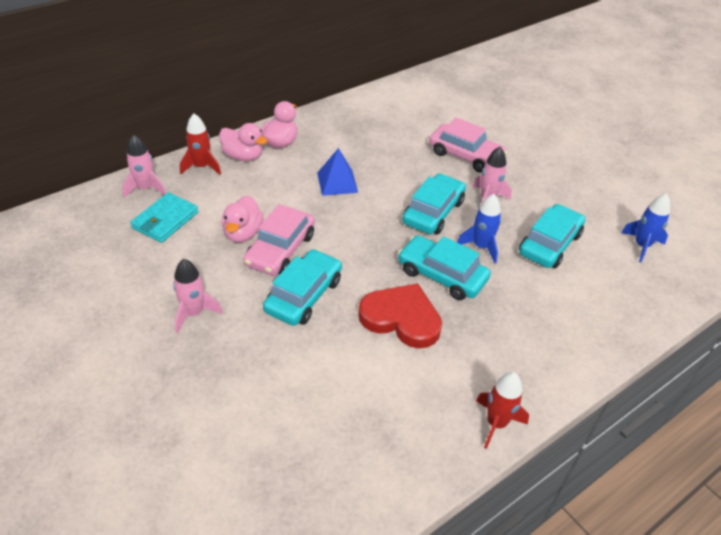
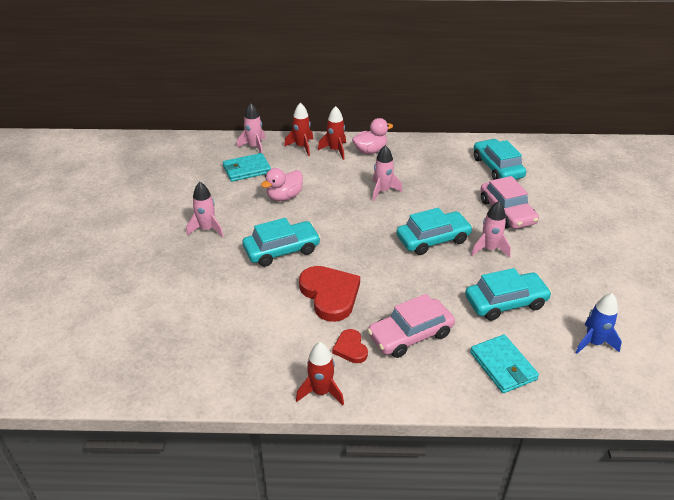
camera: 40 degrees right, 5 degrees down
(243, 156) = (335, 150): pink duck -> red rocket
(280, 250) = (297, 216): pink car -> pink car (410, 335)
(337, 182) = (382, 191): blue pyramid -> pink rocket
(442, 275) = (391, 282): turquoise car -> turquoise car (497, 167)
(476, 363) = (350, 348): none -> red heart
(481, 247) = (444, 278): blue rocket -> none
(605, 304) = (503, 366): none -> turquoise wallet

